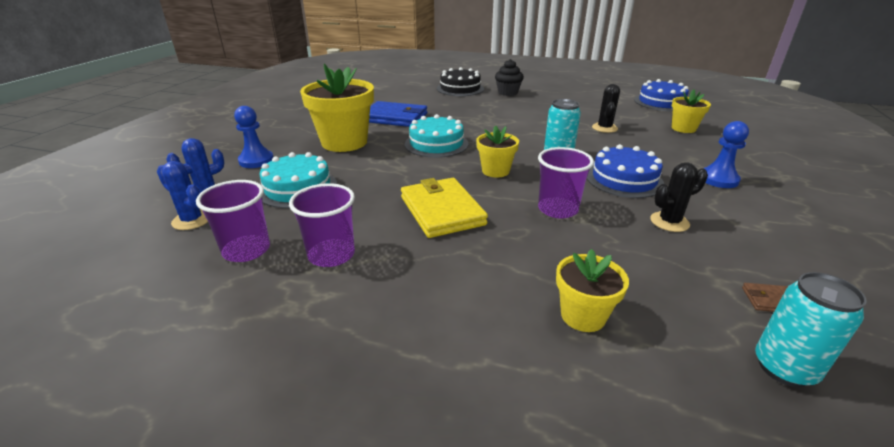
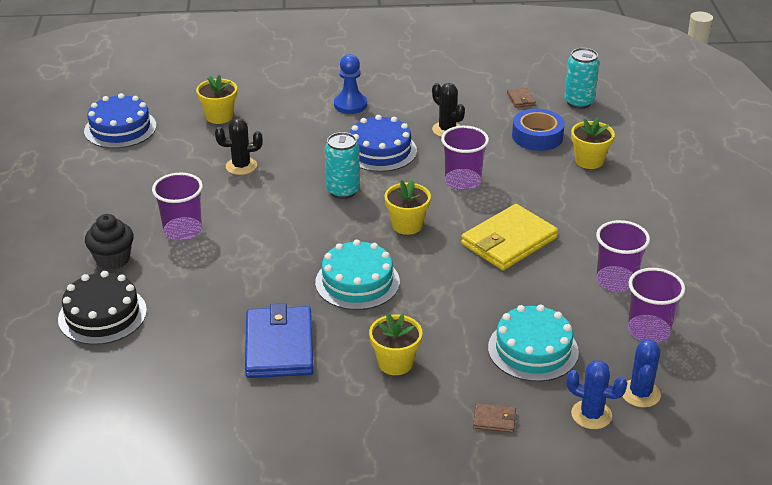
camera: 110 degrees left, 5 degrees up
(256, 160) = (494, 420): blue pawn -> brown wallet
(344, 142) = (395, 363): yellow flower pot -> yellow flower pot, size x0.54
(528, 107) = (183, 230): none -> purple cup
(656, 286) = (537, 136): none -> blue tape

